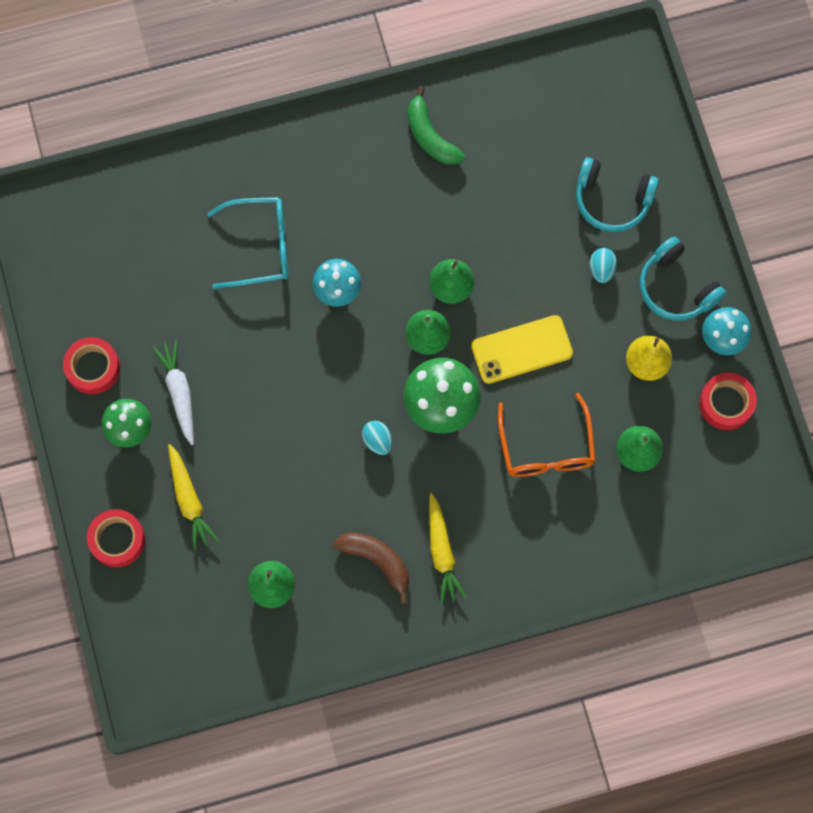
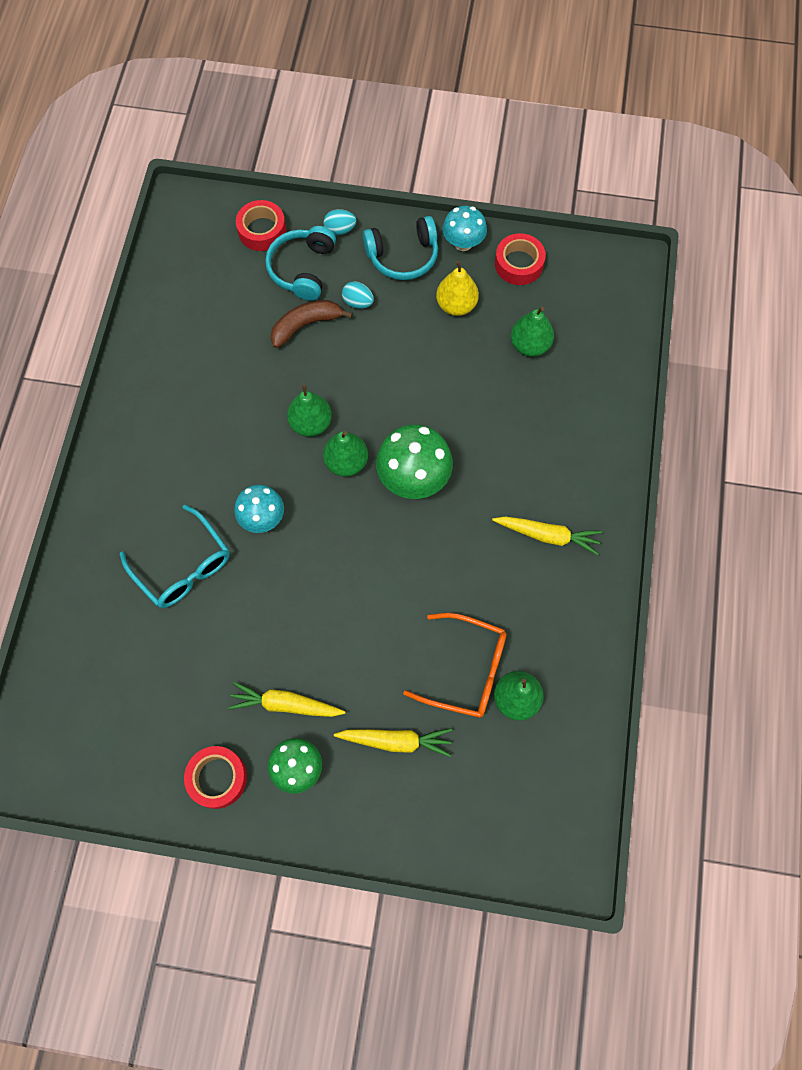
camera: 65 degrees left, 5 degrees down
(117, 540) = (403, 830): red tape -> red tape (262, 230)
(179, 393) = (285, 704): white carrot -> yellow carrot
(260, 246) = (183, 567): turquoise glasses -> turquoise glasses turned 120 degrees clockwise
(377, 441) = (420, 545): turquoise egg -> turquoise egg (340, 230)
(377, 560) = (531, 594): brown banana -> brown banana (305, 325)
(430, 136) = (164, 380): green banana -> none
(522, 350) = (396, 392): yellow phone -> none
(546, 448) = (493, 411): orange glasses -> orange glasses (467, 670)
(612, 200) = (302, 269): turquoise headphones -> turquoise headphones turned 150 degrees clockwise

